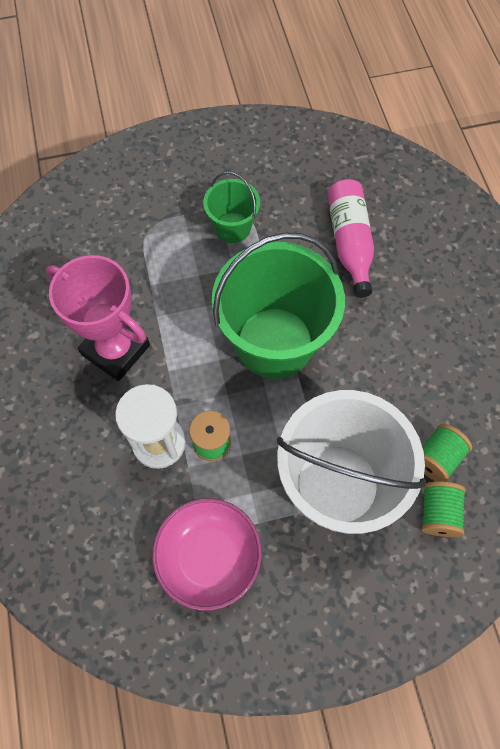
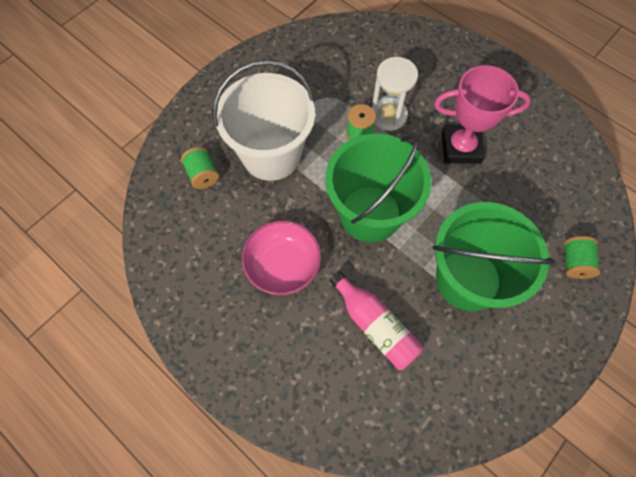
camera: 145 degrees right, 0 degrees up
(208, 557) = (315, 82): pink bowl -> pink bowl (282, 265)
(232, 228) = (468, 279): green bucket -> green bucket, size x2.02
(437, 458) = (219, 205): green spool -> green spool (574, 262)

